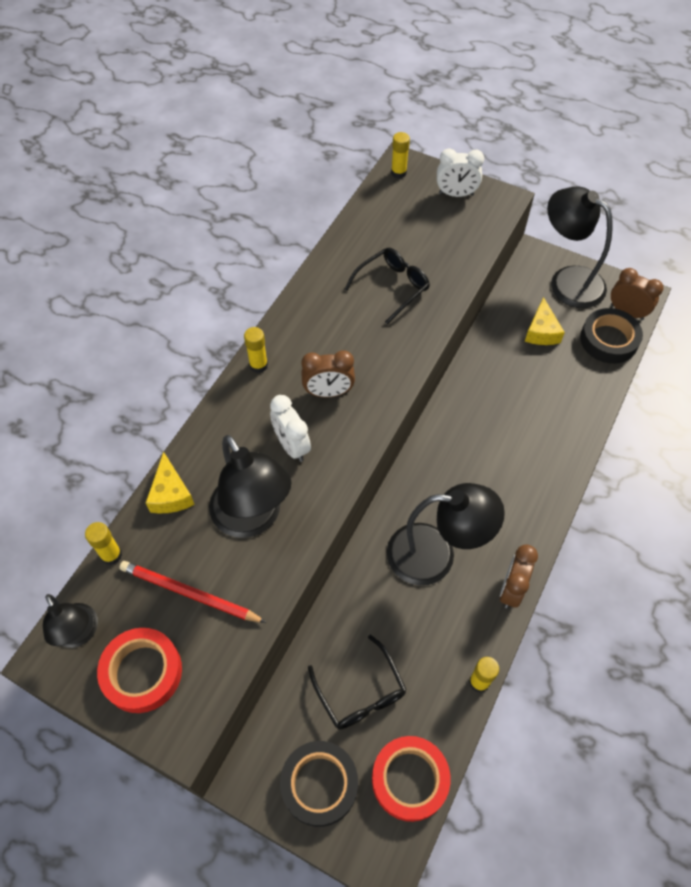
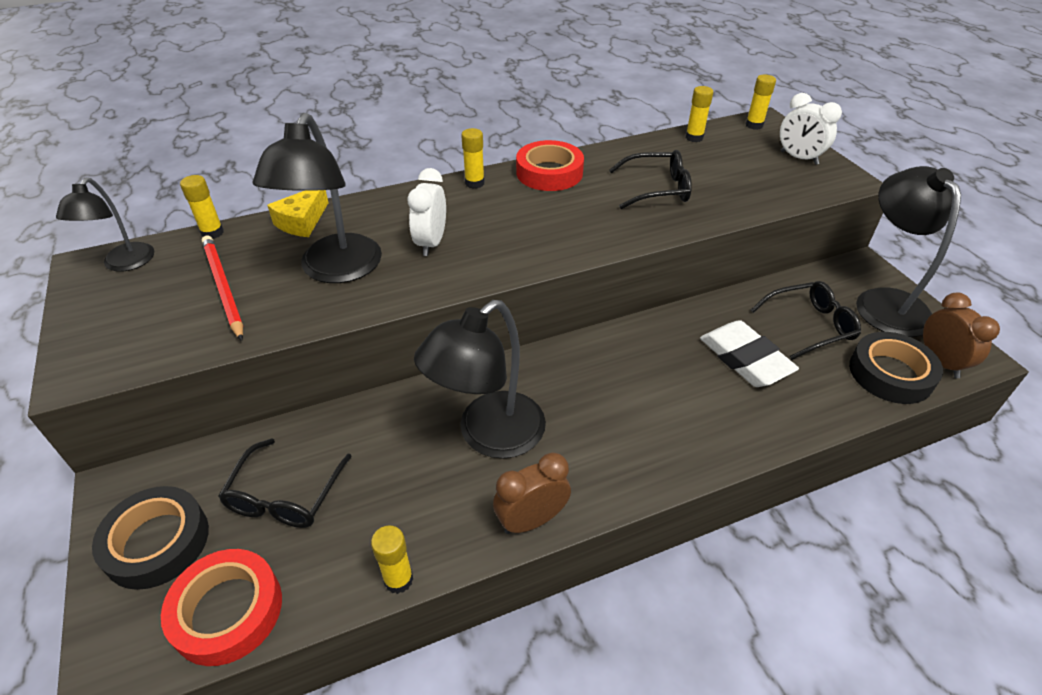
camera: 40 degrees right, 15 degrees down
(142, 672) = (120, 314): red tape -> red tape (549, 173)
(328, 392) = (508, 226): brown clock -> none
(369, 213) = (694, 138): none -> yellow glue stick
(435, 555) = (488, 436): black lamp -> black lamp turned 90 degrees clockwise
(527, 385) = (745, 359): none -> white eraser
(541, 331) = (809, 326): yellow cheese -> black glasses

